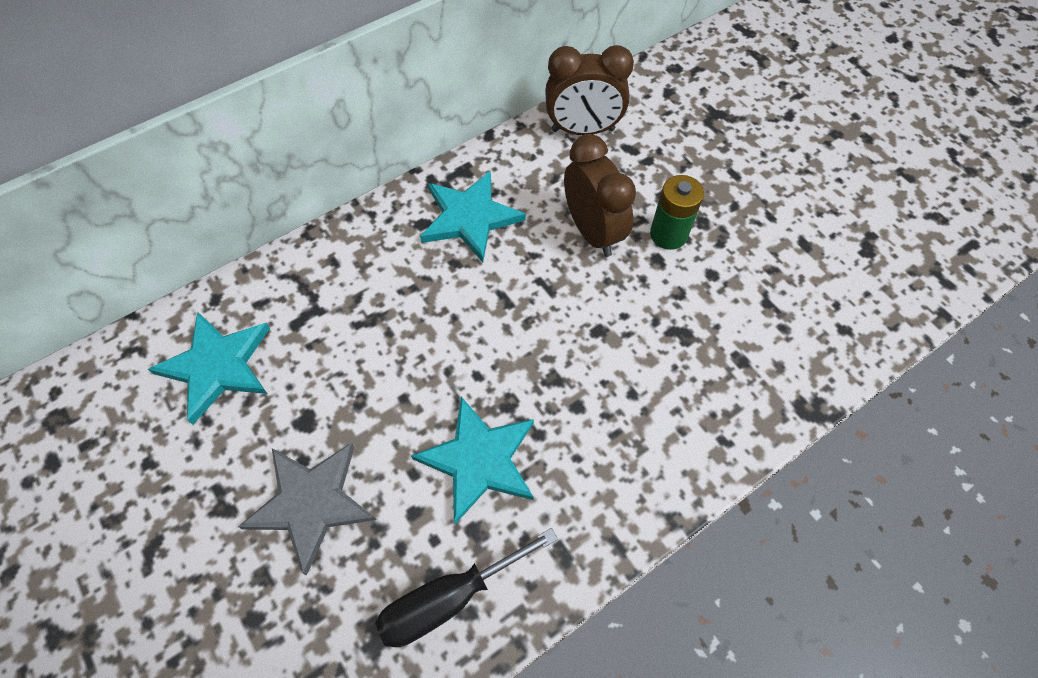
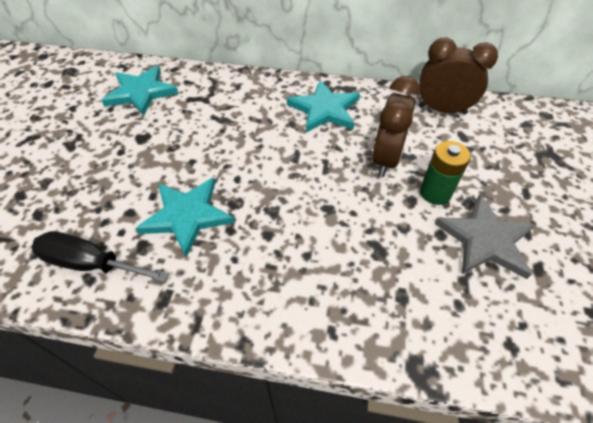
camera: 45 degrees right, 10 degrees down
(311, 503) = (99, 170): grey star -> grey star (485, 240)
(583, 130) = (442, 110): brown clock -> brown clock turned 150 degrees clockwise

